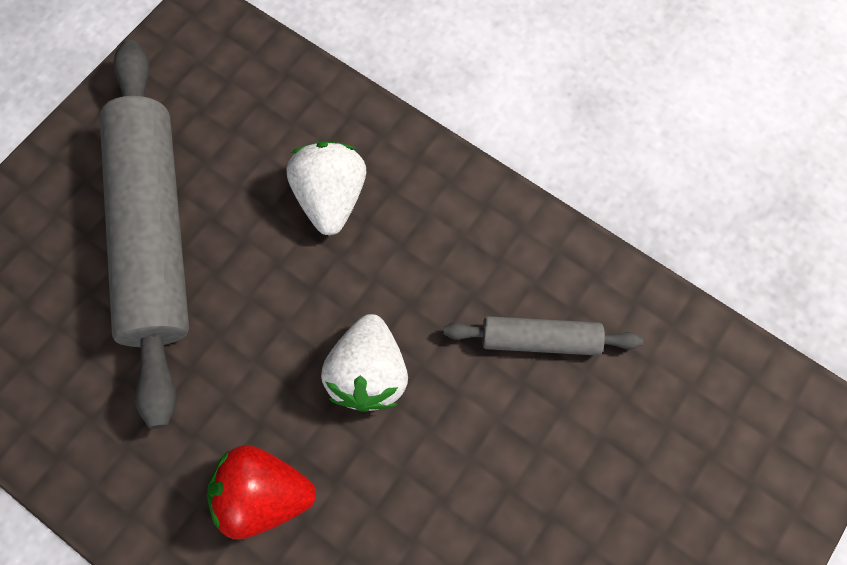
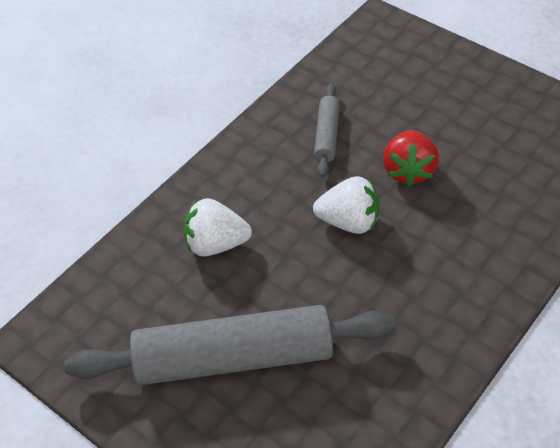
camera: 85 degrees left, 20 degrees down
(264, 493) = (432, 278): red strawberry -> red strawberry (408, 171)

